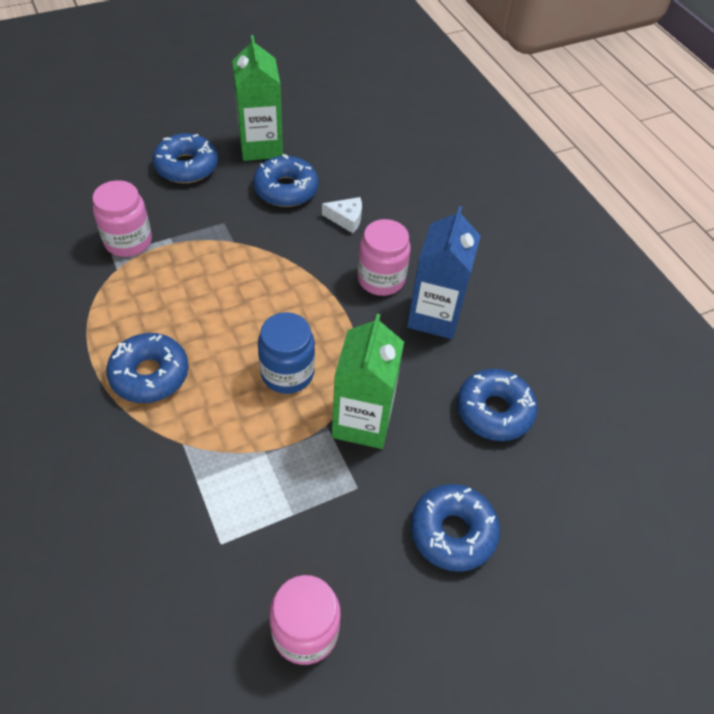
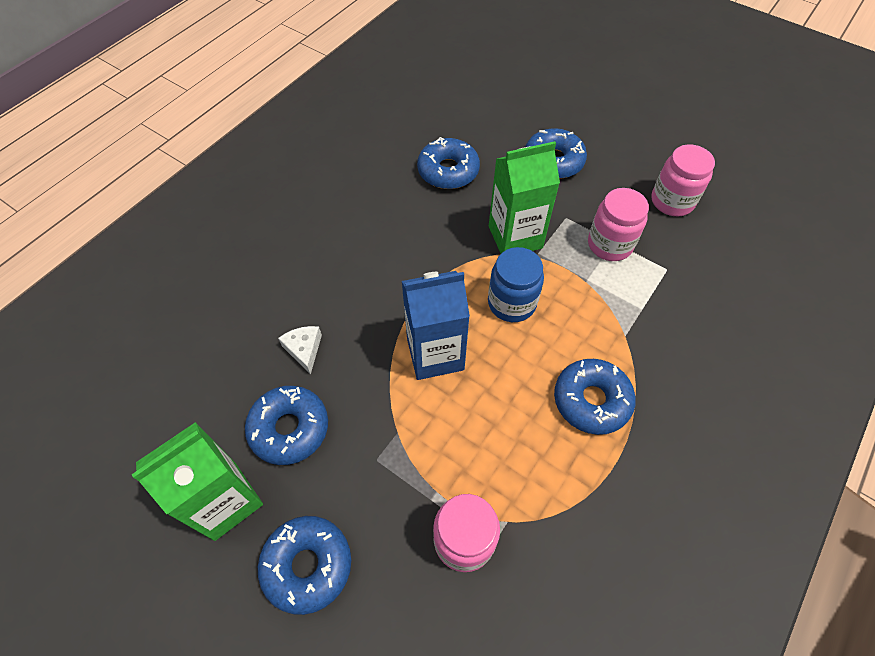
camera: 115 degrees left, 5 degrees up
(381, 279) = (367, 287): pink jar -> pink jar (610, 244)
(434, 316) = (384, 235): blue carton -> blue carton (435, 354)

